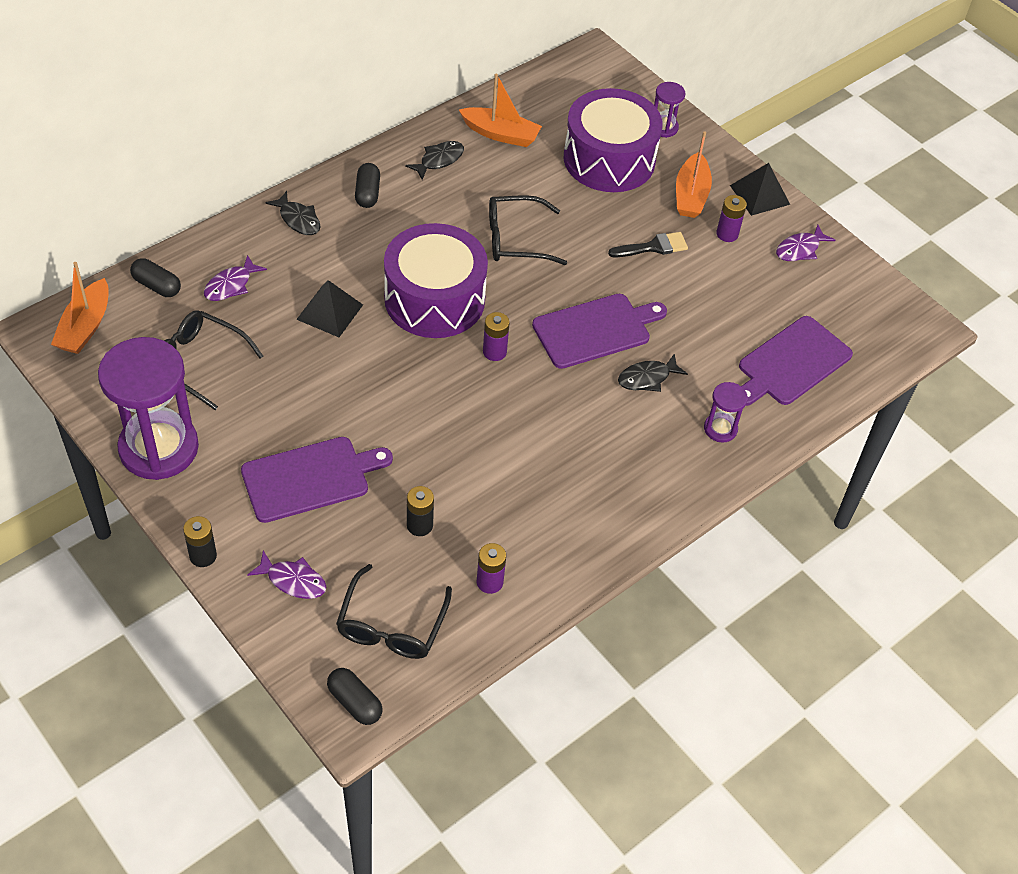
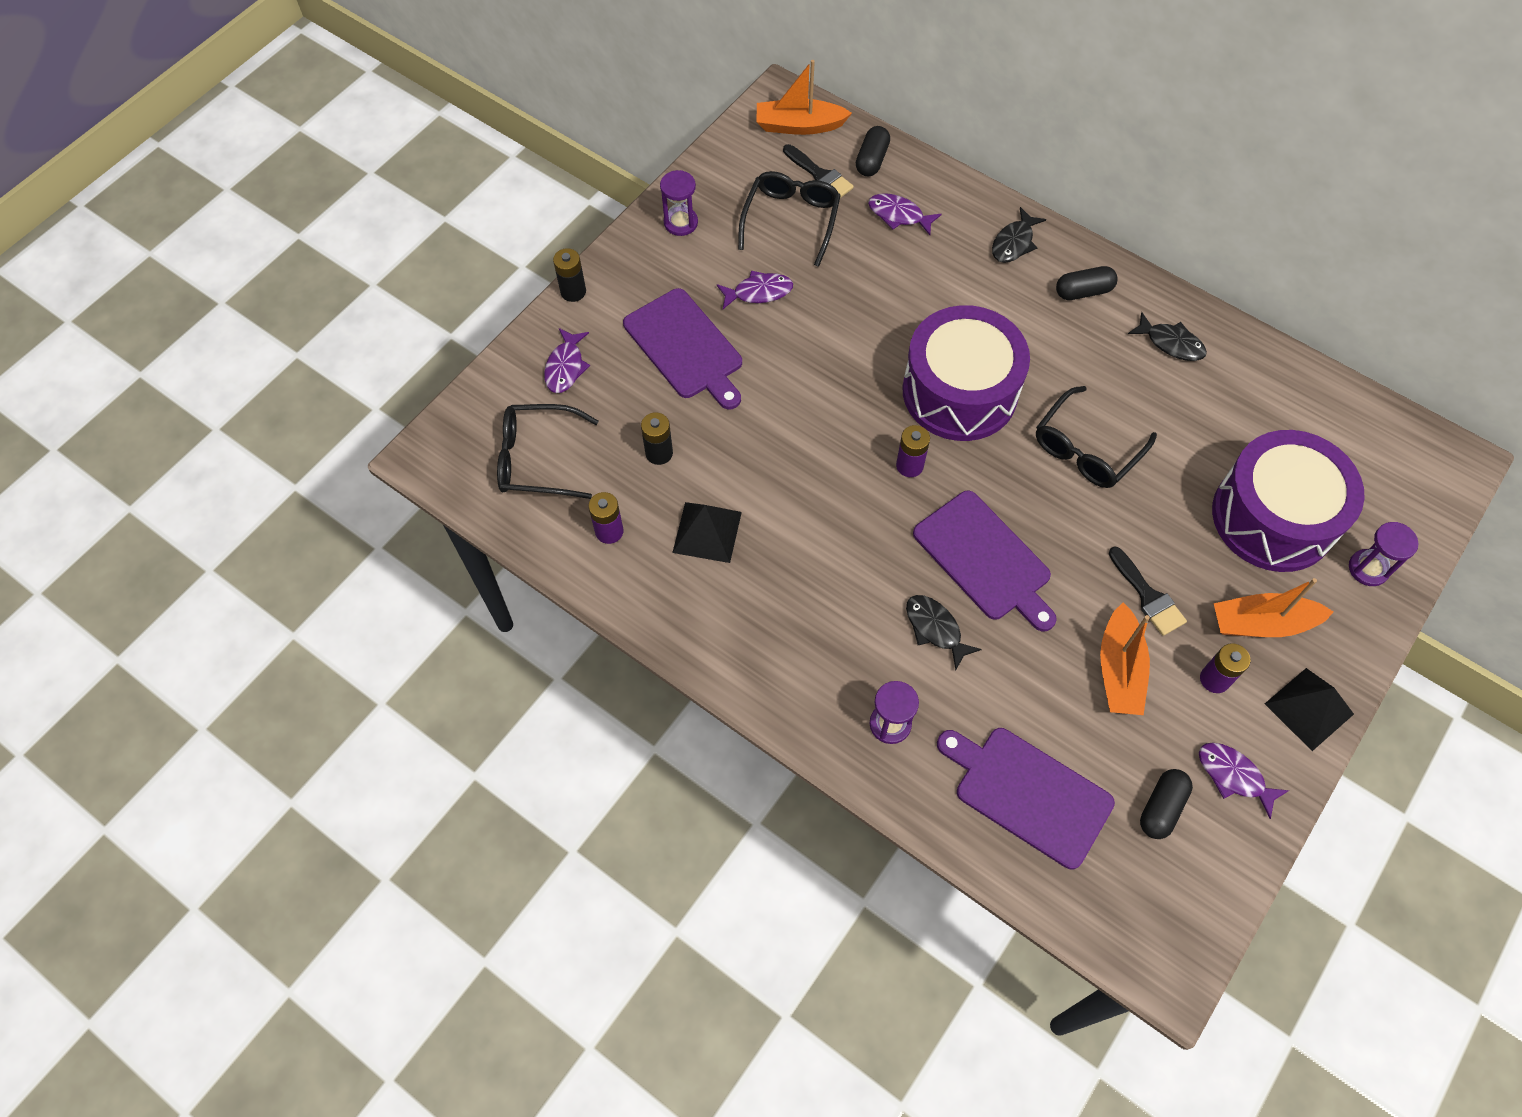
camera: 80 degrees right, 10 degrees up
(155, 327) = (820, 175): none -> black brush
(159, 448) = (681, 223): purple hourglass -> purple hourglass, size x0.45
(271, 408) = (759, 292): none -> purple fish
(329, 312) = (900, 304): black pyramid -> black pyramid (707, 532)
(355, 702) = (448, 451): black capsule -> black capsule (1161, 808)
(501, 134) = (1249, 393): orange boat -> orange boat (1119, 670)
(516, 239) = (1087, 448): black glasses -> black glasses turned 120 degrees counterclockwise

